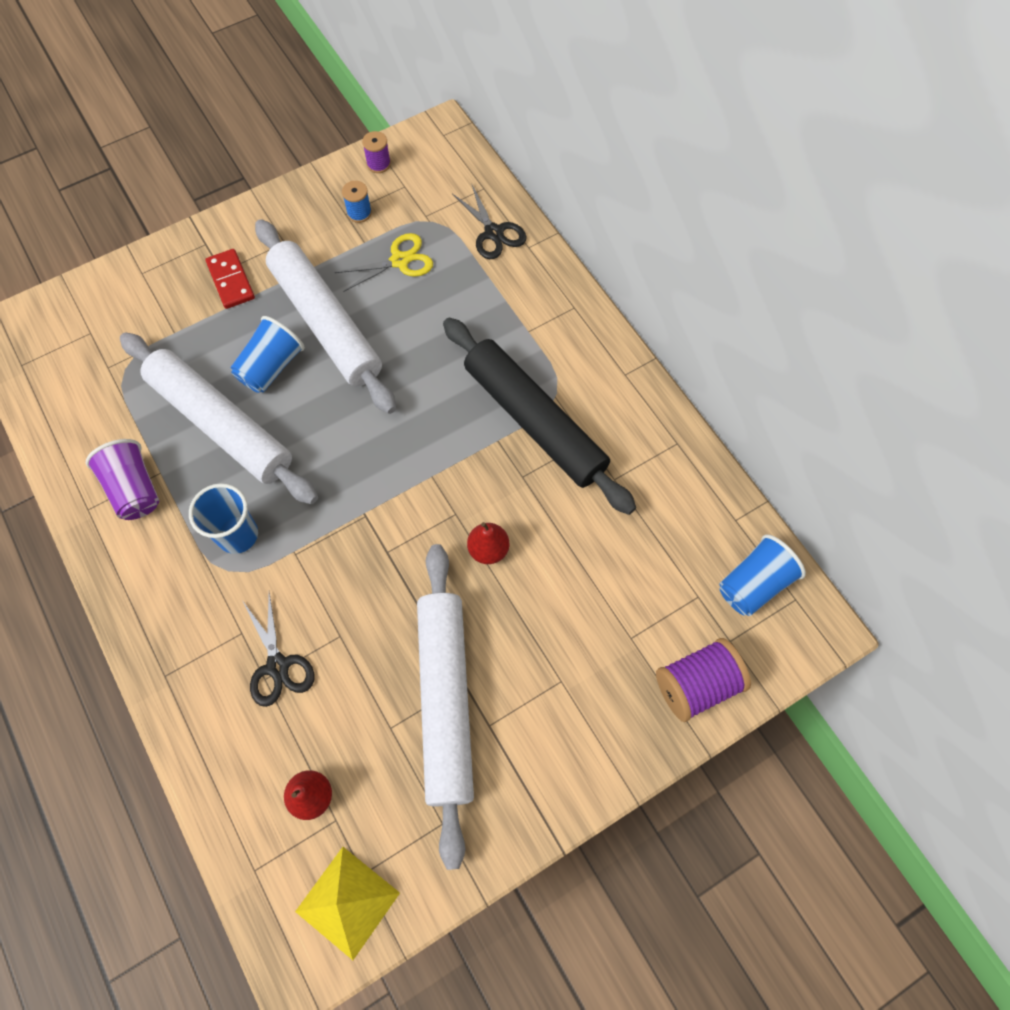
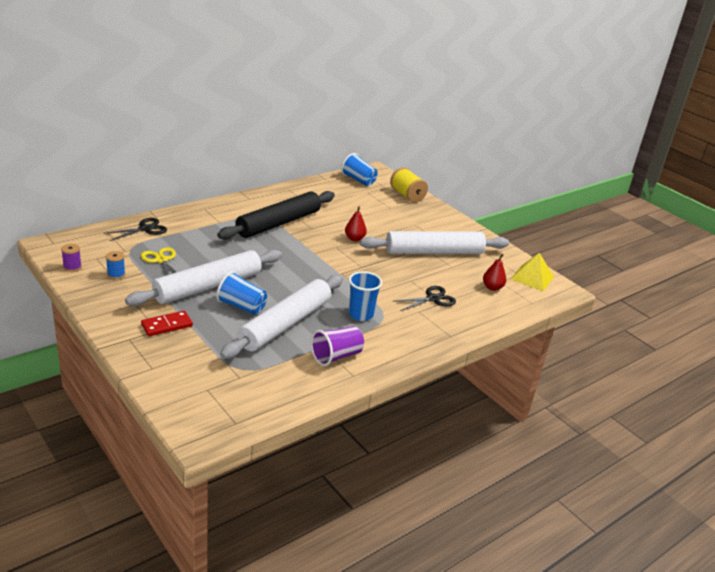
camera: 100 degrees left, 35 degrees down
(697, 684) = (407, 195): purple spool -> yellow spool

